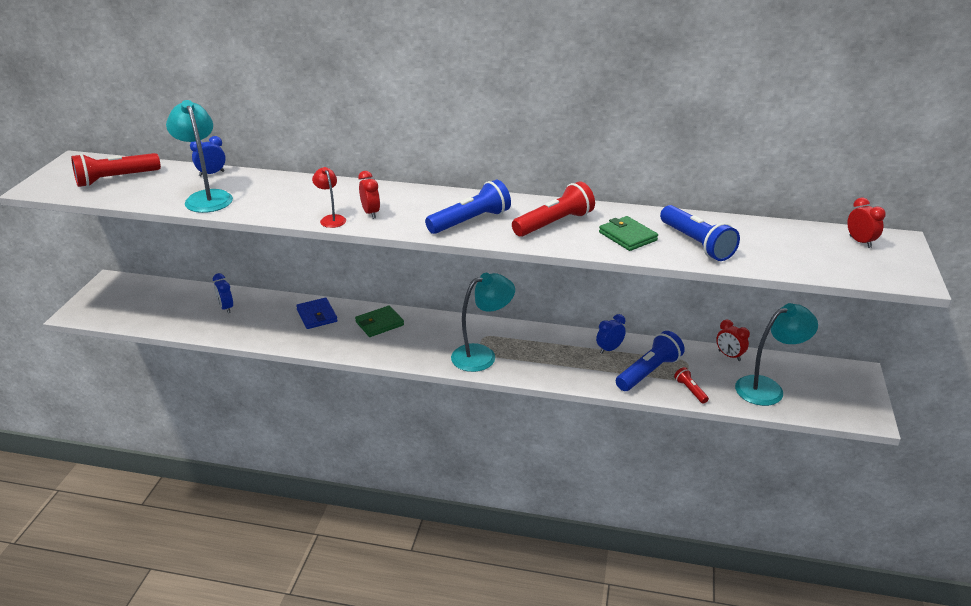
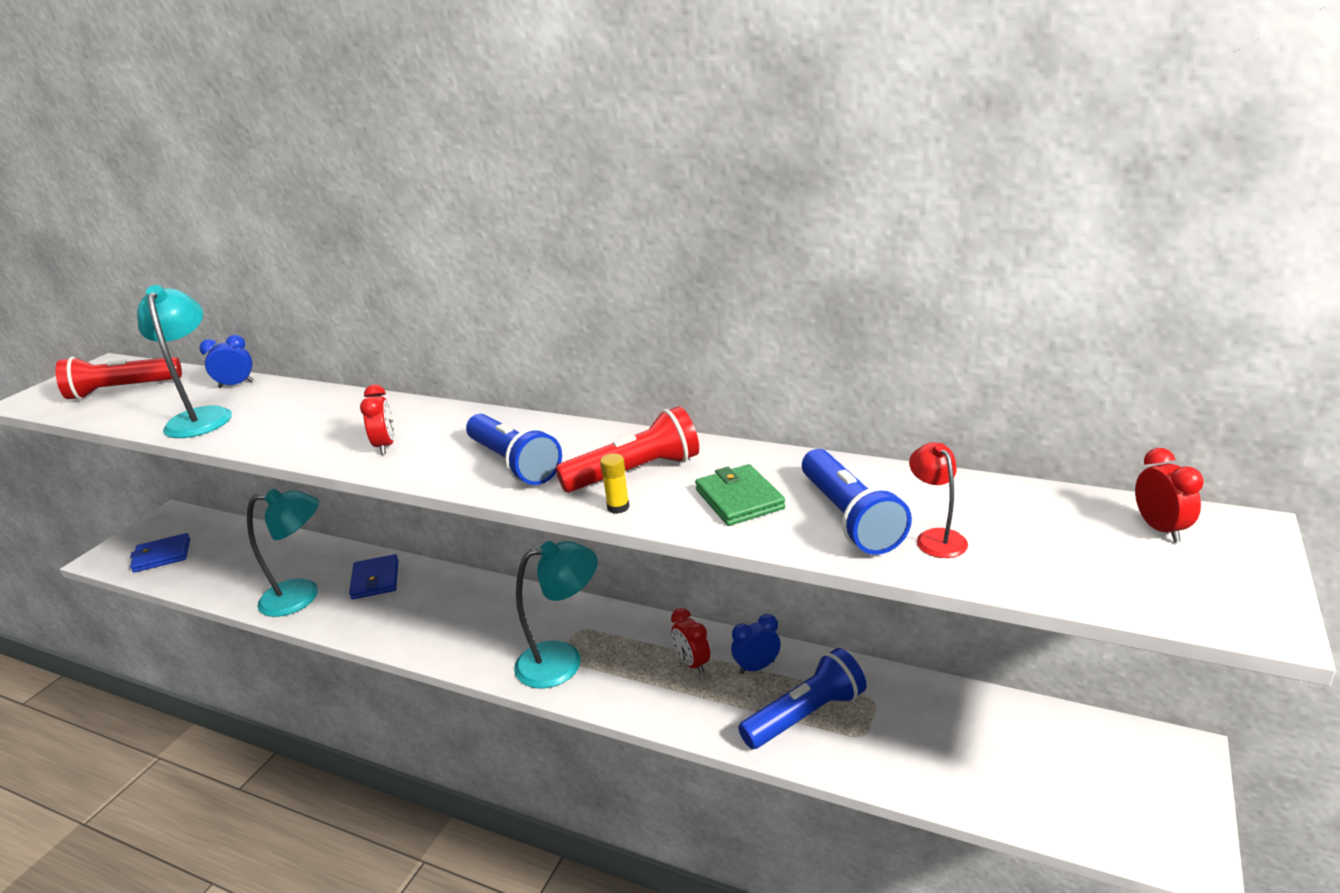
camera: 15 degrees right, 5 degrees down
(128, 309) = (162, 555): none -> blue wallet
(226, 308) = (273, 561): blue clock -> none
(331, 219) = (327, 453): red lamp -> red lamp (936, 537)
(379, 323) = (448, 598): green wallet -> none
(470, 221) = (514, 464): blue flashlight -> blue flashlight turned 75 degrees clockwise
(556, 244) = (618, 507): none -> yellow glue stick
(690, 390) = (864, 758): red flashlight -> none
(729, 356) = (950, 697): red clock -> red clock (692, 663)
(767, 388) = (1002, 767): turquoise lamp -> turquoise lamp (302, 596)

